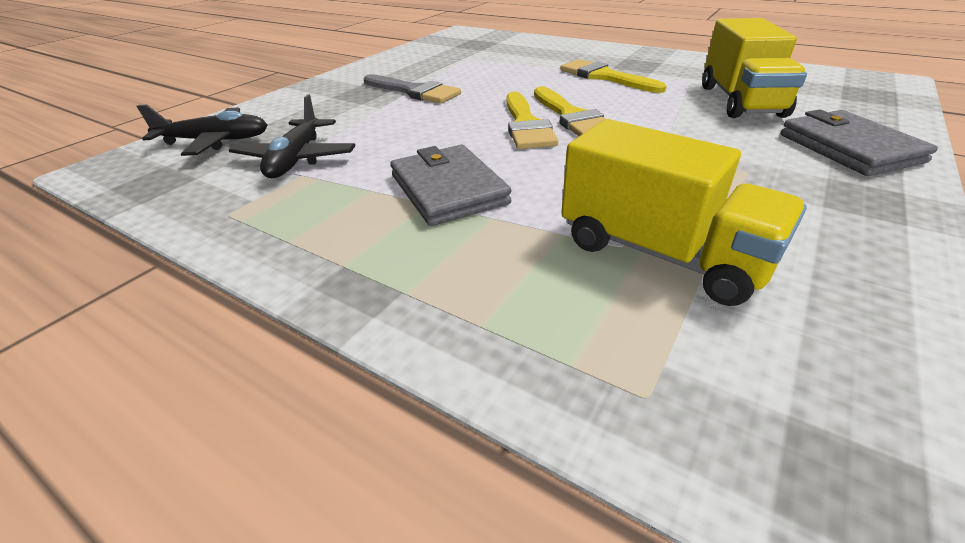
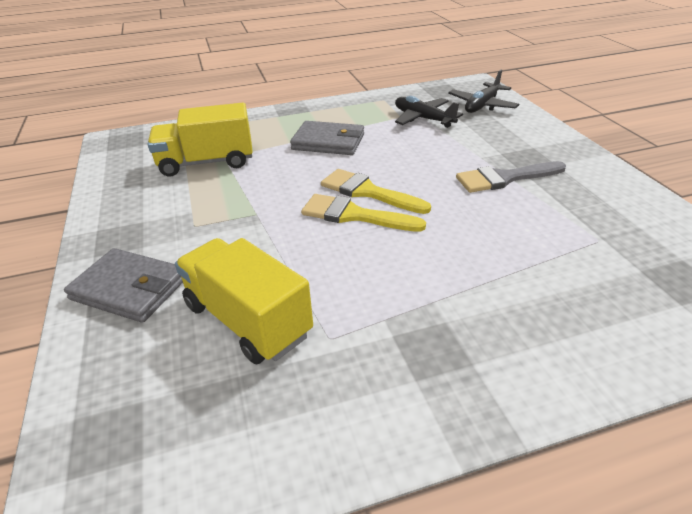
camera: 130 degrees right, 0 degrees up
(605, 77) = (419, 291): yellow brush -> none

